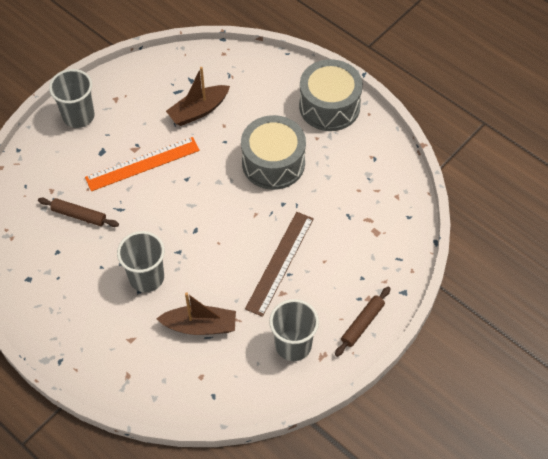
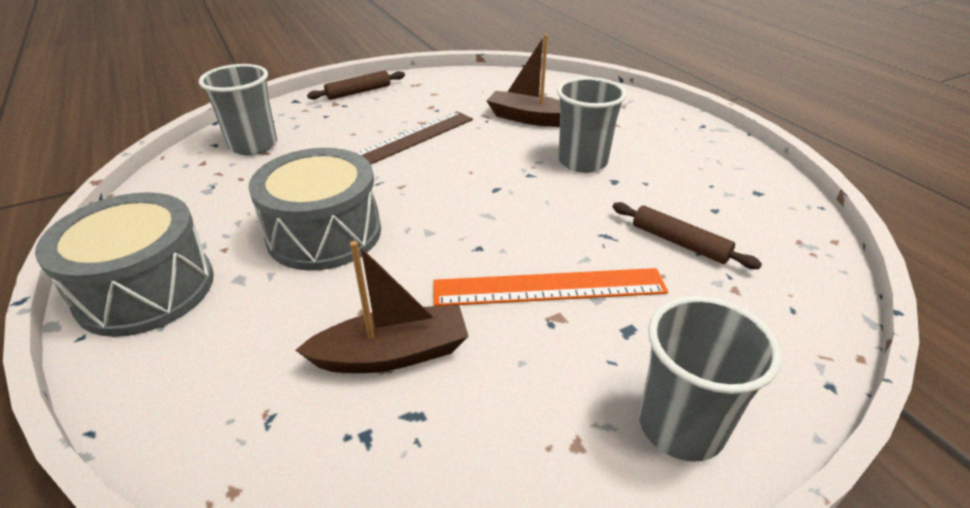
camera: 160 degrees left, 20 degrees down
(293, 345) = (439, 93): grey cup -> grey cup (253, 145)

